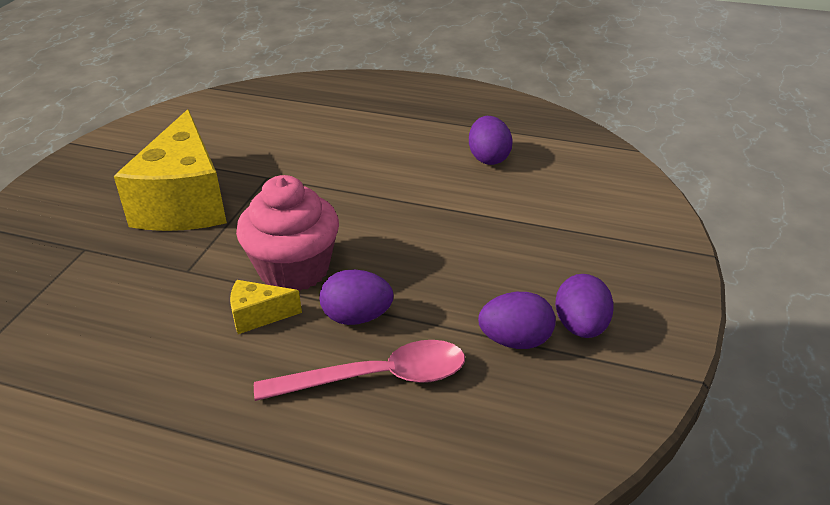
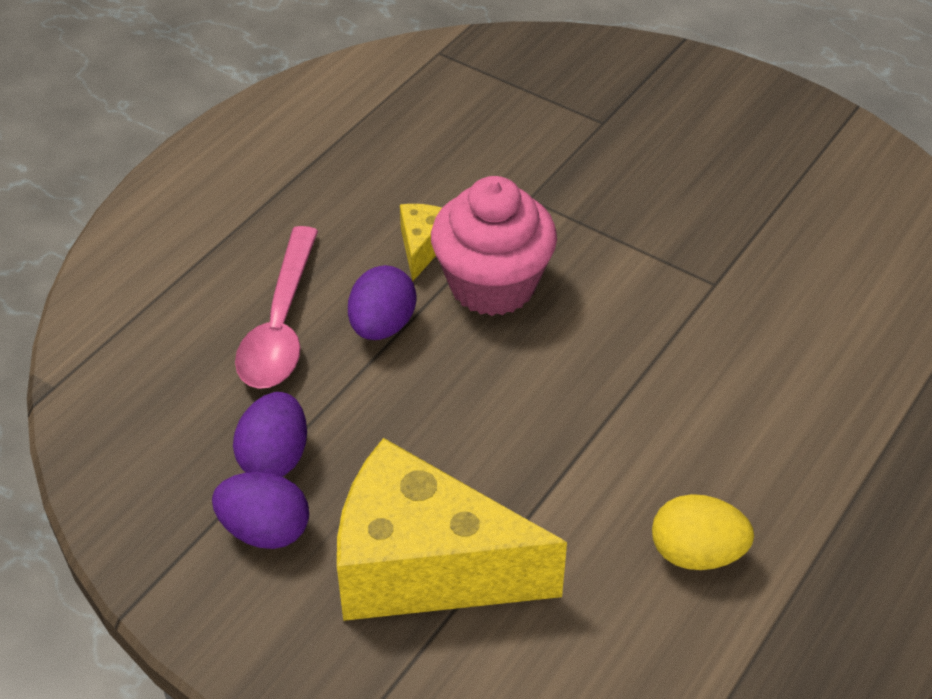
camera: 105 degrees right, 10 degrees up
(184, 203) = (672, 202): yellow cheese -> yellow cheese (424, 567)
(489, 158) = (696, 554): purple egg -> yellow egg

